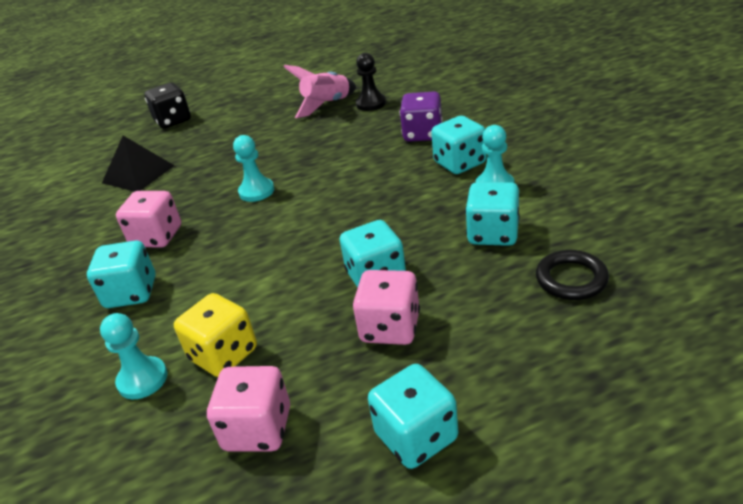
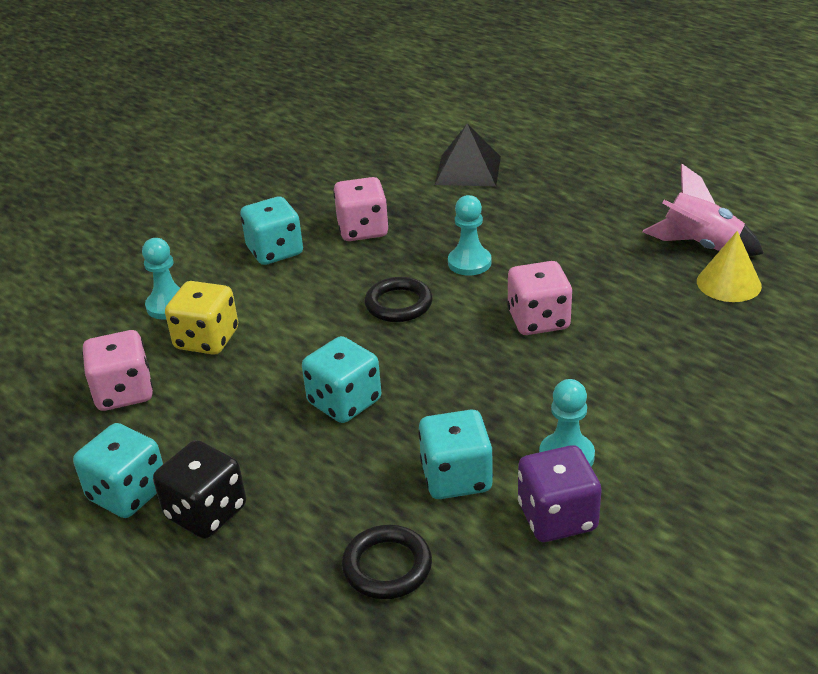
camera: 65 degrees right, 0 degrees up
(173, 121) = (590, 145): black dice -> black dice (206, 512)
(275, 232) = (398, 304): none -> black ring
(371, 104) = (728, 283): black pawn -> yellow cone
(390, 327) = (266, 436): pink dice -> pink dice (538, 320)
(422, 134) = (669, 355): purple dice -> purple dice (557, 517)
(459, 163) = (609, 410): turquoise dice -> none

